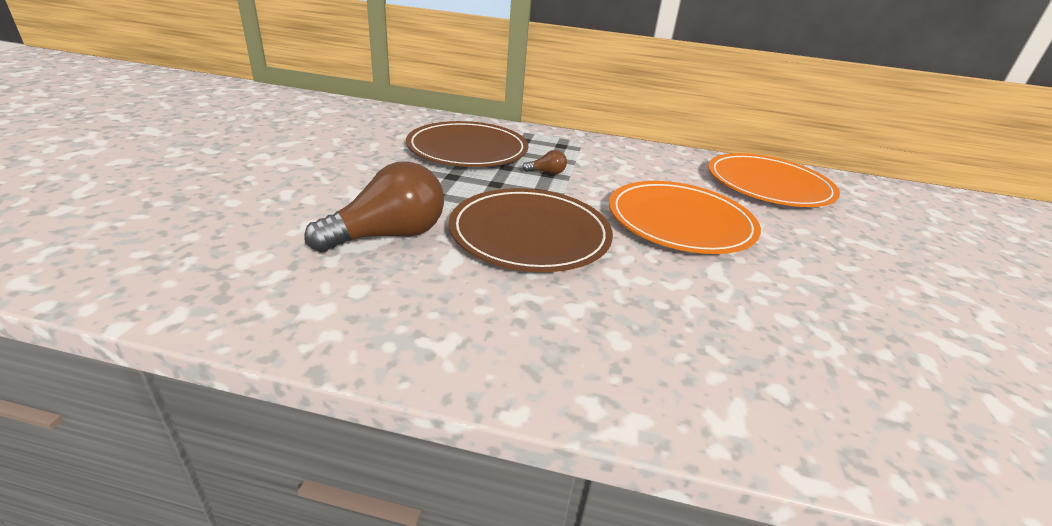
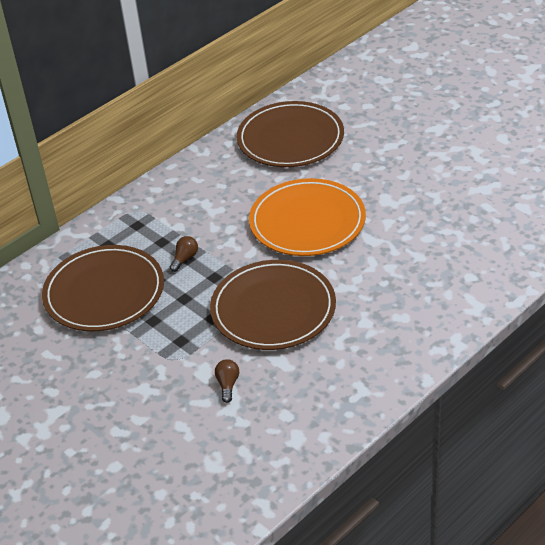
camera: 50 degrees left, 10 degrees up
(388, 235) = (228, 385): brown light bulb -> brown light bulb, size x0.43
(768, 185) = (290, 139): orange plate -> brown plate

